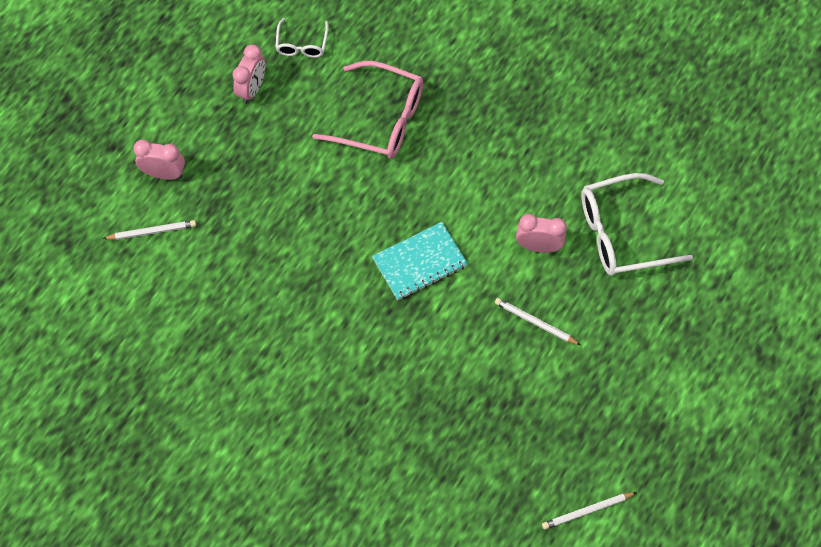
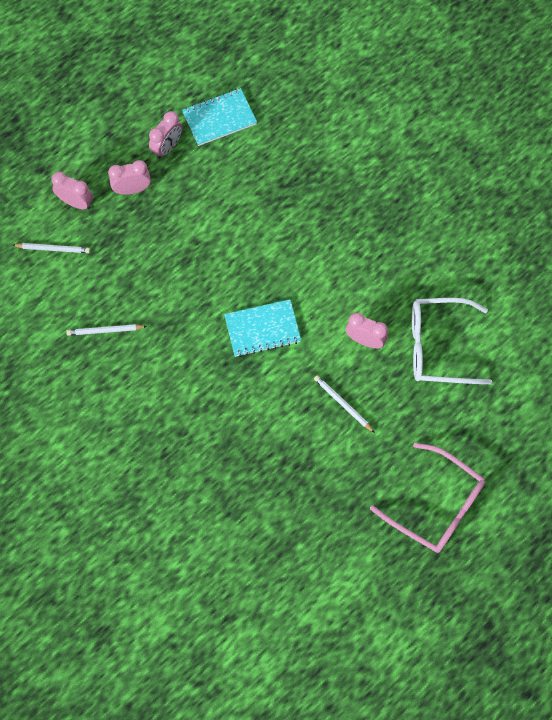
camera: 15 degrees right, 5 degrees up
(225, 144) = (132, 189): none -> pink clock
(302, 44) = (219, 118): white glasses -> turquoise notebook
(380, 119) = (266, 199): pink glasses -> pink glasses (436, 505)
(587, 511) = (338, 572): white pencil -> white pencil (105, 330)

